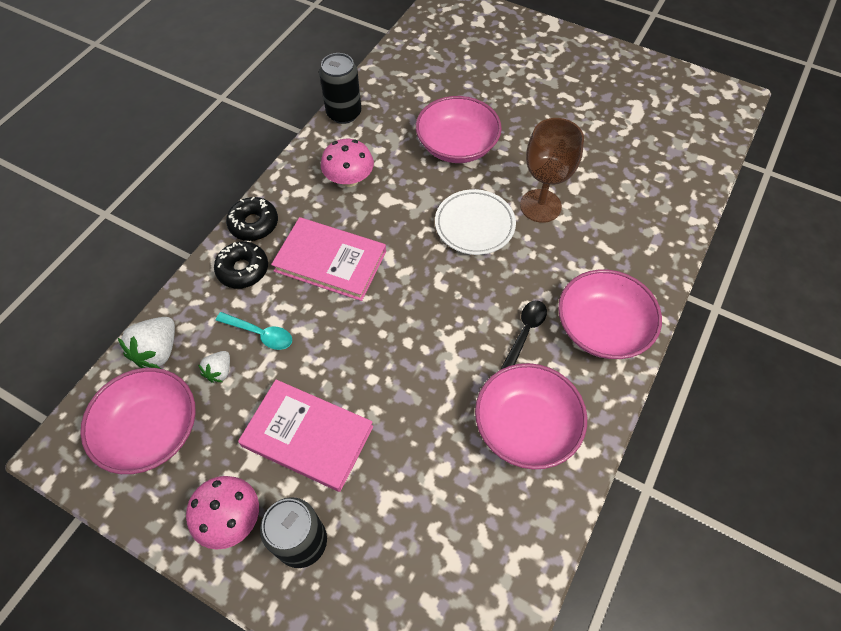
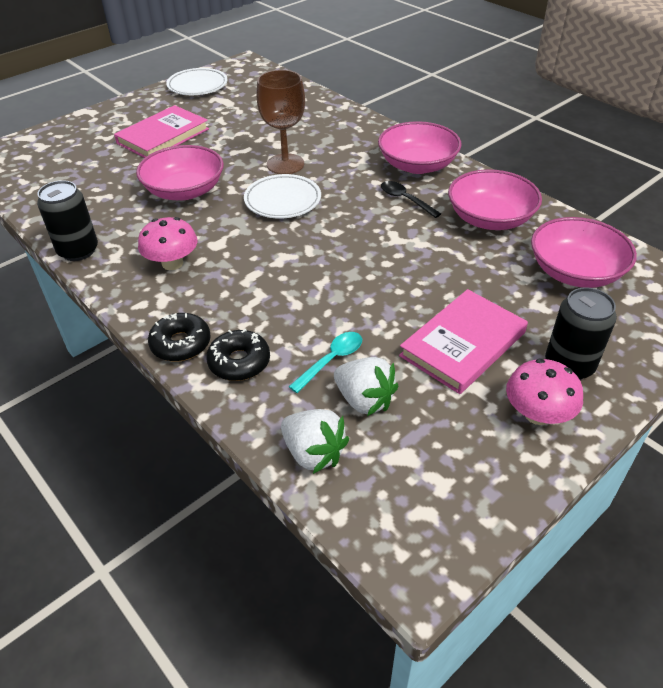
camera: 70 degrees left, 15 degrees down
(151, 430) = (418, 471): pink bowl -> pink bowl (575, 272)
(220, 371) = (364, 400): white strawberry -> white strawberry, size x1.69
(330, 261) = (269, 294): pink book -> pink book (163, 136)
(654, 79) = (197, 86): none -> white plate

